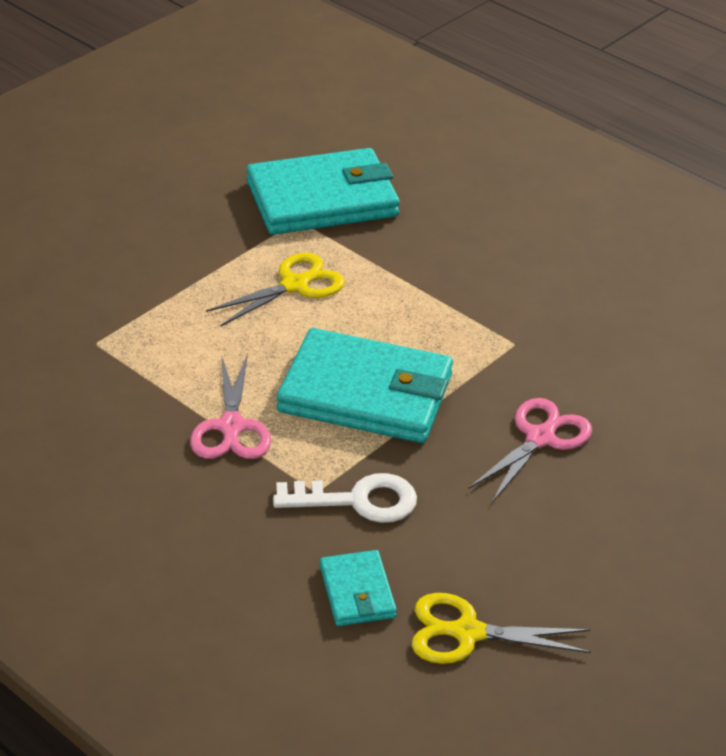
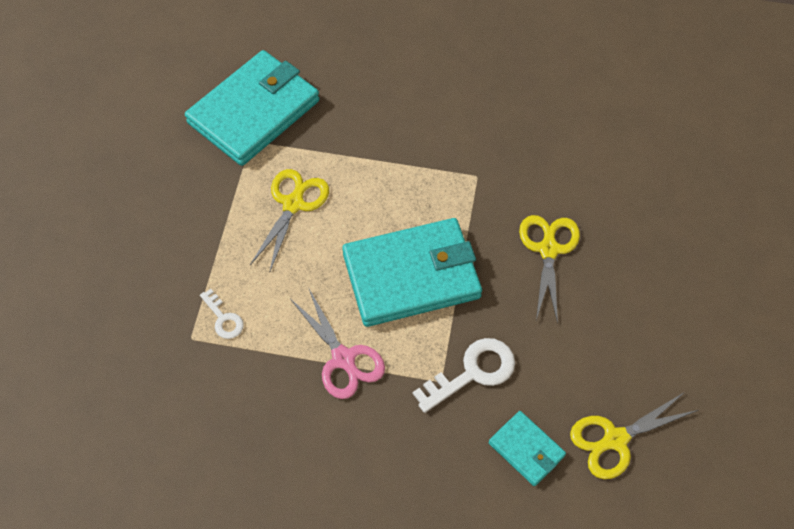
camera: 30 degrees left, 20 degrees up
(141, 342) = (223, 318): none -> white key
(540, 438) = (548, 249): pink scissors -> yellow scissors

